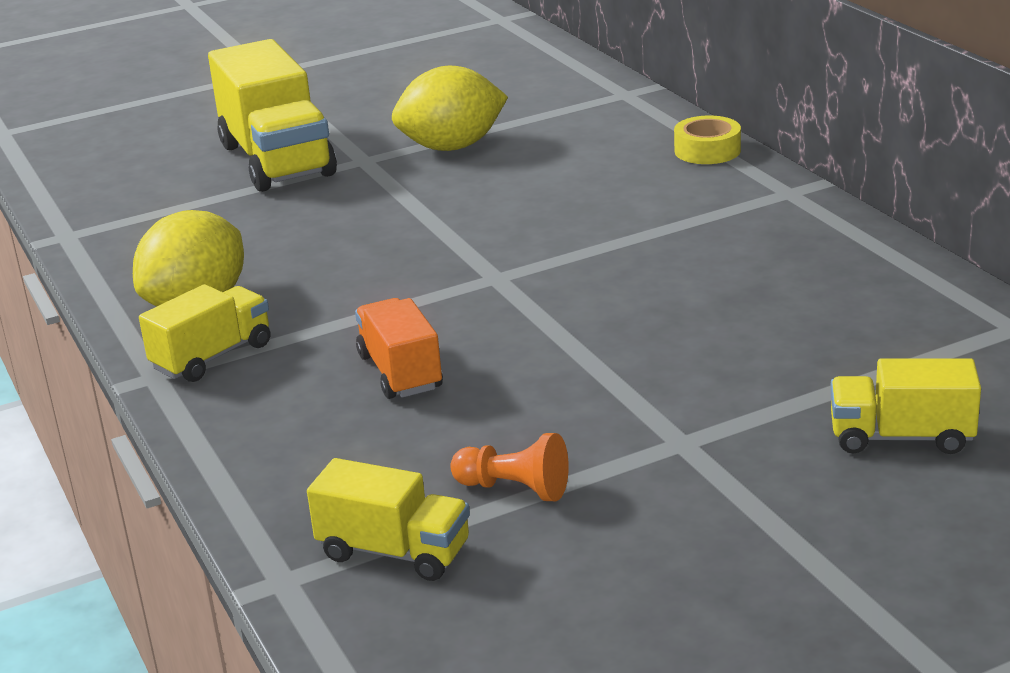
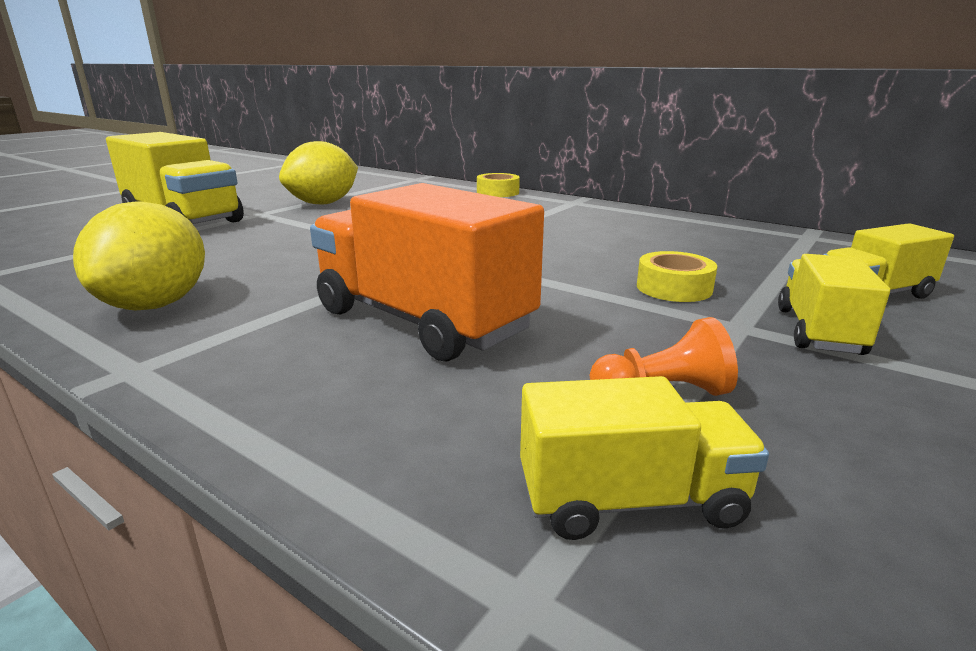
camera: 30 degrees left, 5 degrees down
(212, 357) = (200, 341): yellow truck -> yellow truck (819, 331)
(400, 372) = (422, 321): orange truck -> orange truck, size x1.80
(692, 380) = (674, 288): none -> yellow tape

